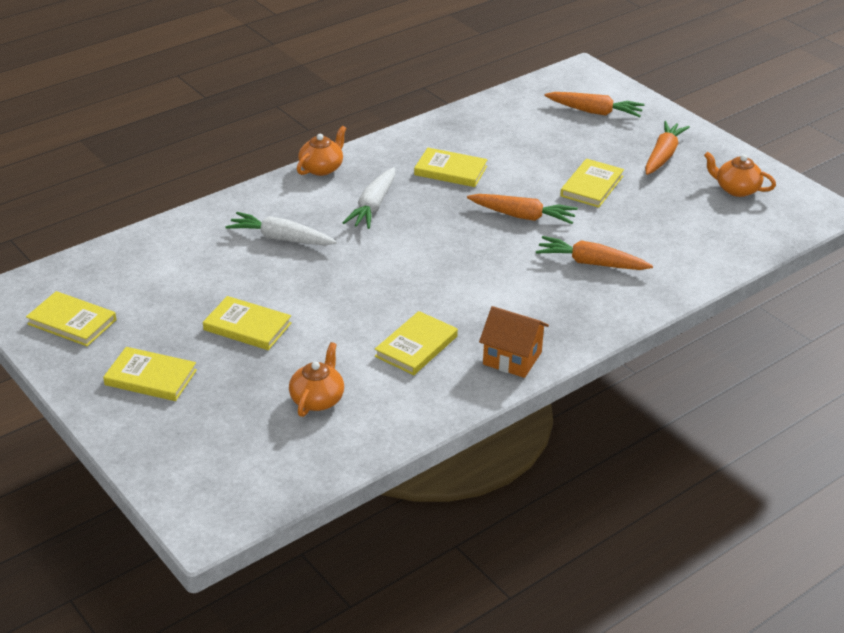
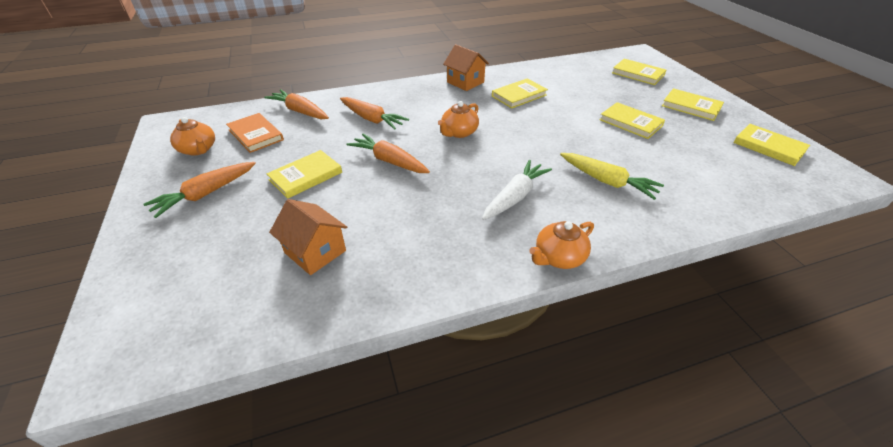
camera: 160 degrees left, 5 degrees up
(281, 239) = (607, 181): white carrot -> yellow carrot
(317, 399) = (584, 83): orange teapot -> orange teapot (459, 133)
(450, 170) = (420, 222): yellow book -> yellow book (637, 74)
(518, 137) = (315, 252): none -> orange house
(595, 112) = (191, 272): orange carrot -> orange carrot (299, 111)
(702, 216) = (255, 135): none -> orange book

